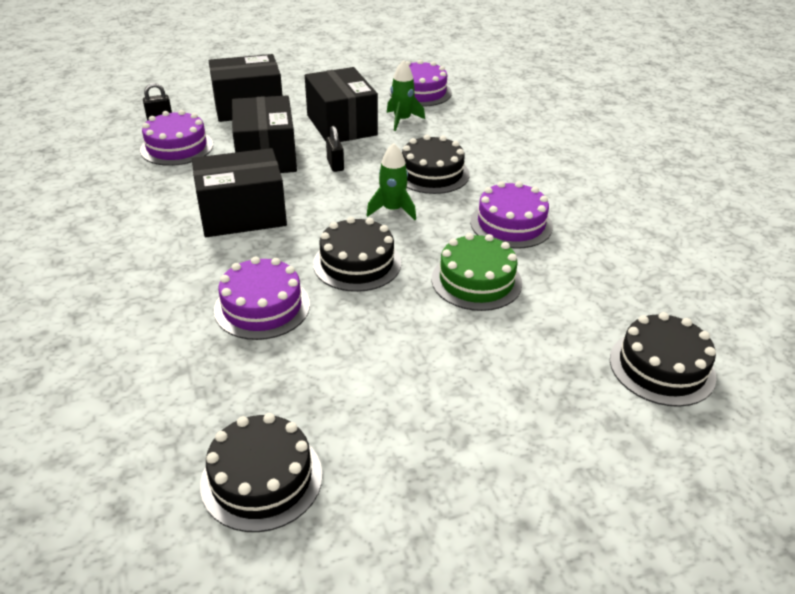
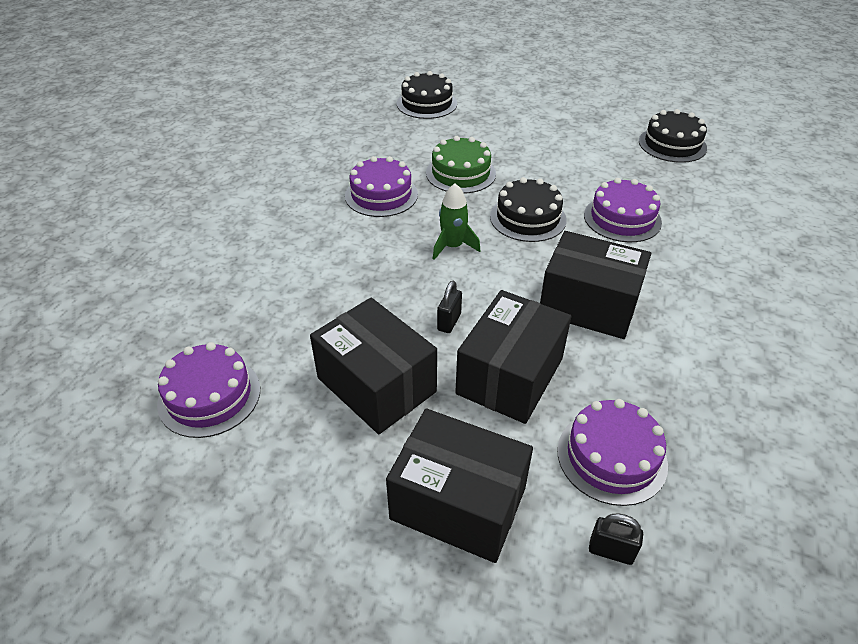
camera: 140 degrees left, 5 degrees up
(341, 125) = (376, 385): black box -> black box turned 60 degrees counterclockwise
(402, 120) = (302, 353): green rocket -> none
(432, 173) = (373, 265): black cake -> none

